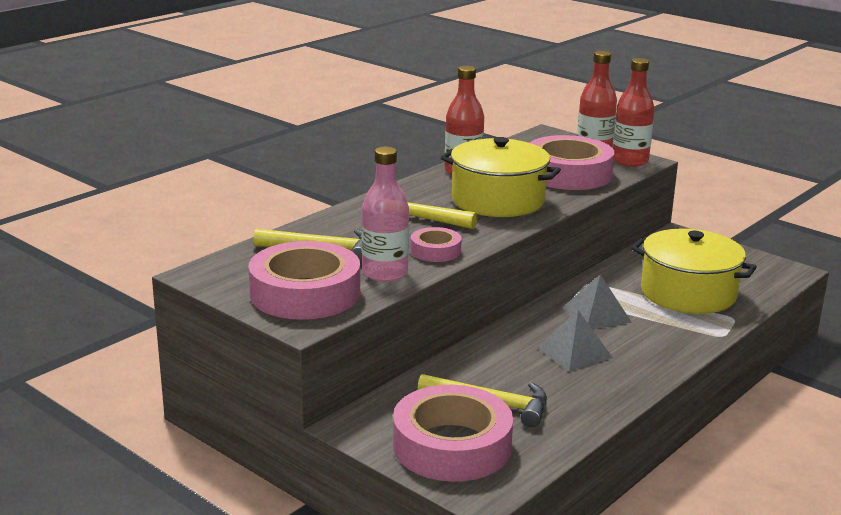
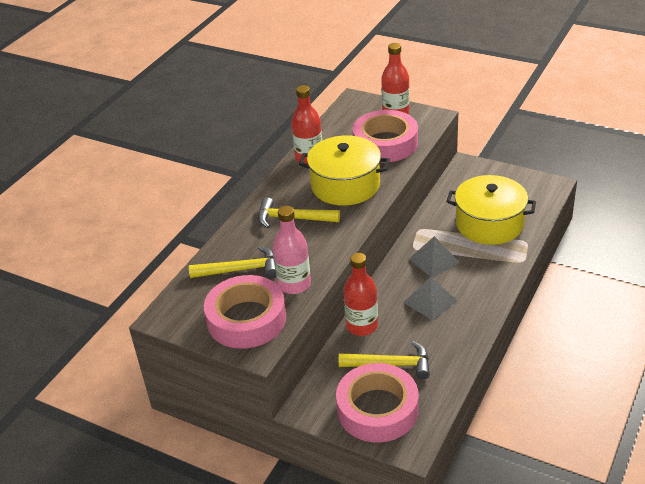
camera: 10 degrees left, 15 degrees up
(435, 251) = (321, 252): pink tape -> none
(630, 161) = (424, 119): red bottle -> red bottle (362, 326)

